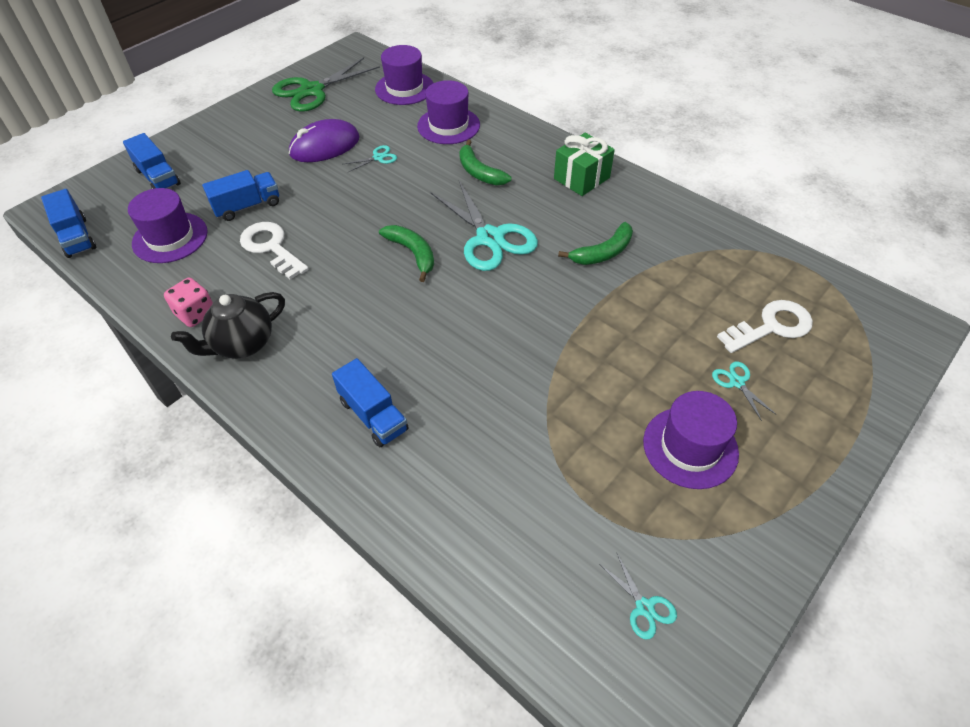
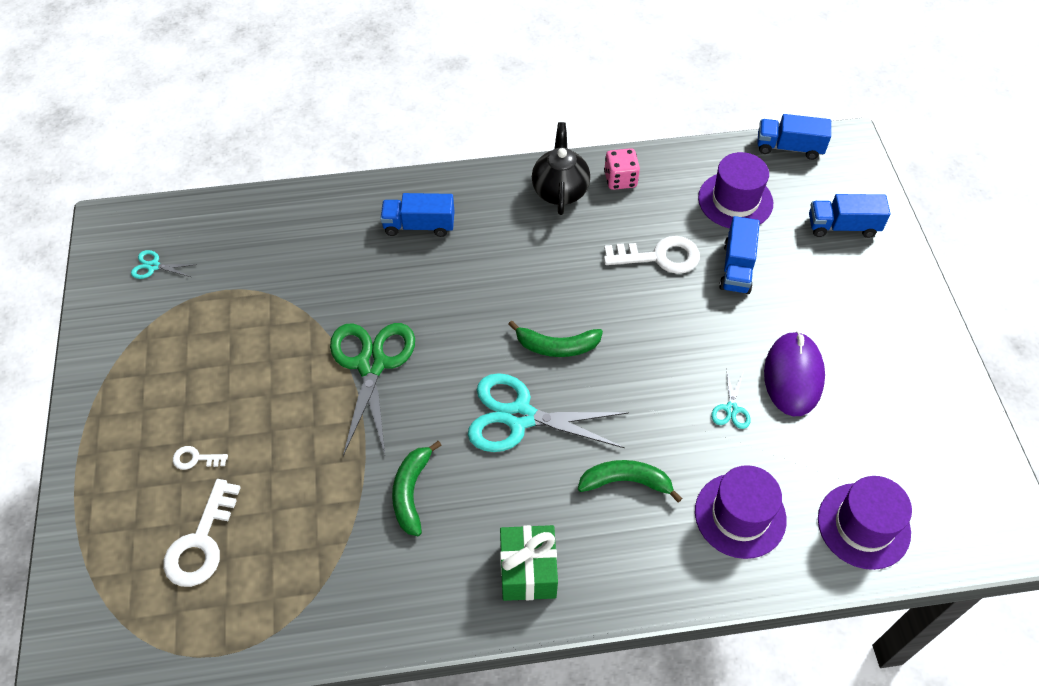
camera: 130 degrees right, 5 degrees up
(312, 90) = (929, 427): green scissors -> green scissors (371, 364)
(690, 447) = (194, 377): purple hat -> none
(737, 382) = (195, 459): turquoise scissors -> white key

